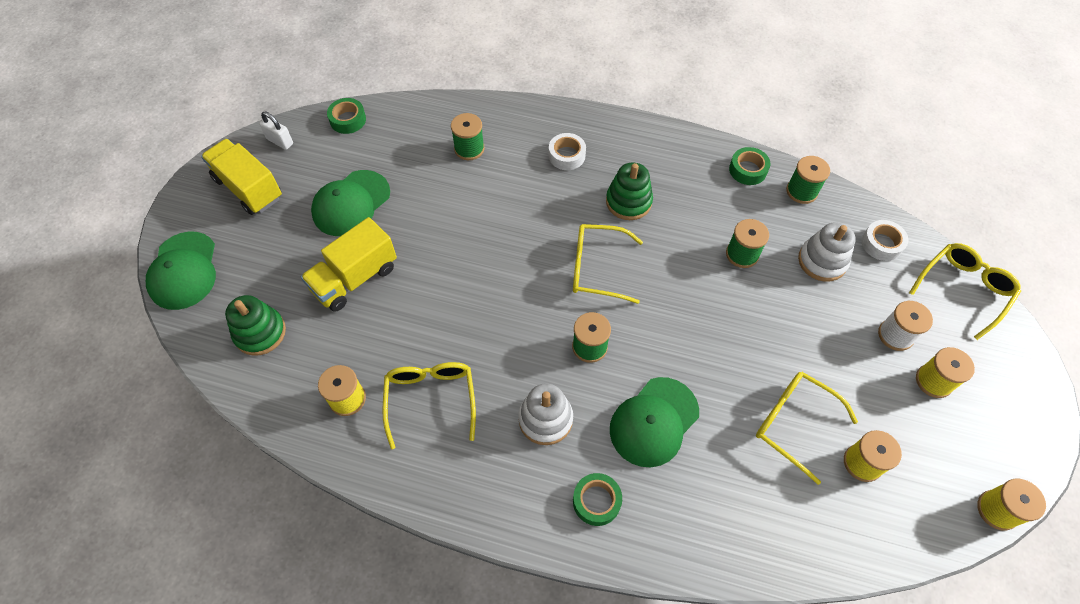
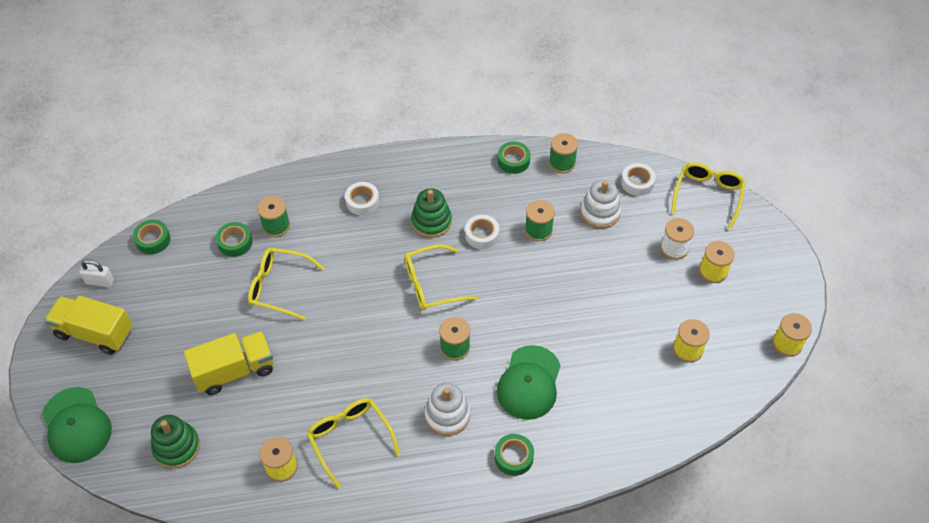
camera: 25 degrees left, 5 degrees down
(351, 203) = (196, 311): green cap -> none
(355, 278) = (235, 371): yellow truck -> yellow truck turned 135 degrees counterclockwise
(422, 150) = (235, 242): none -> green tape
(676, 236) = (482, 235): none -> white tape
(793, 423) = (629, 341): yellow glasses -> yellow glasses (279, 287)

